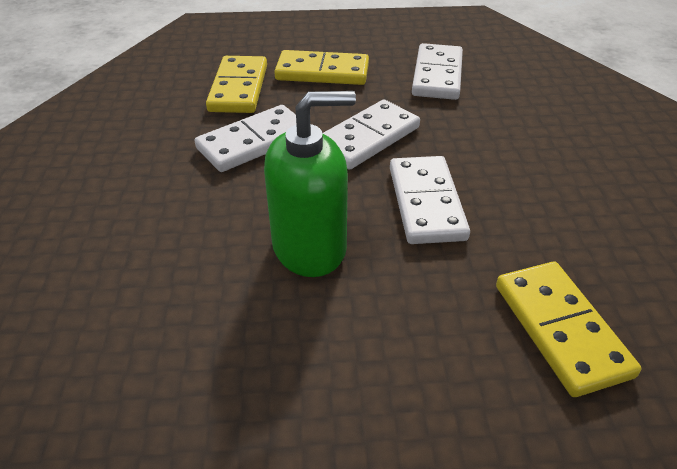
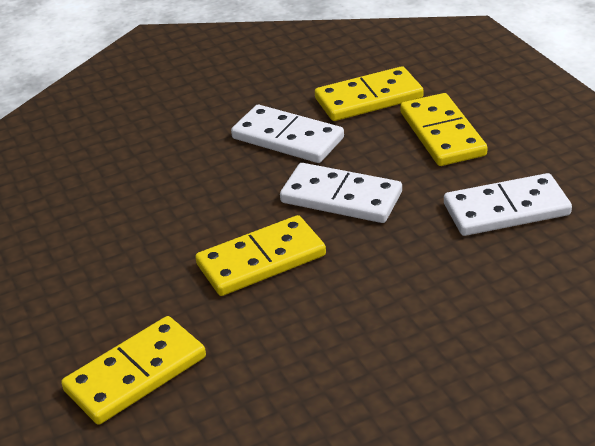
camera: 70 degrees right, 5 degrees down
(310, 247) = (166, 214): green soap dispenser -> none
(426, 203) = (261, 260): white domino -> yellow domino

